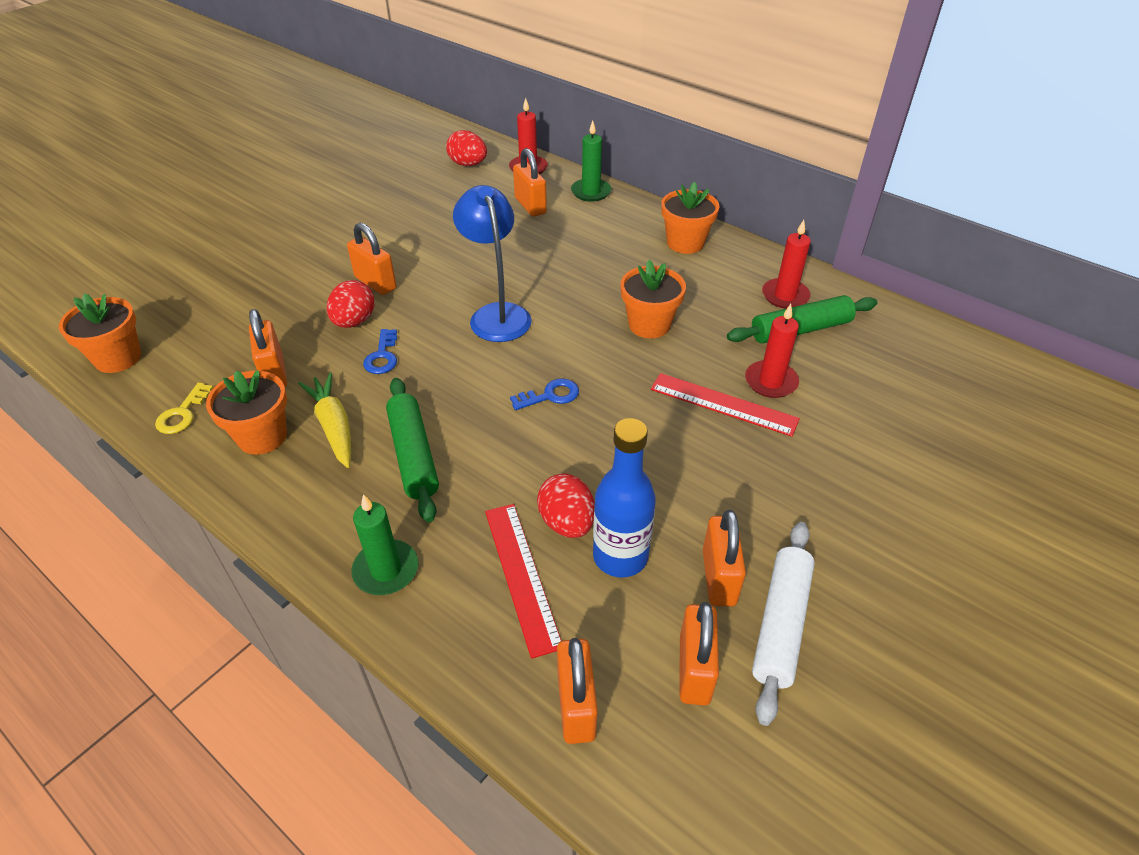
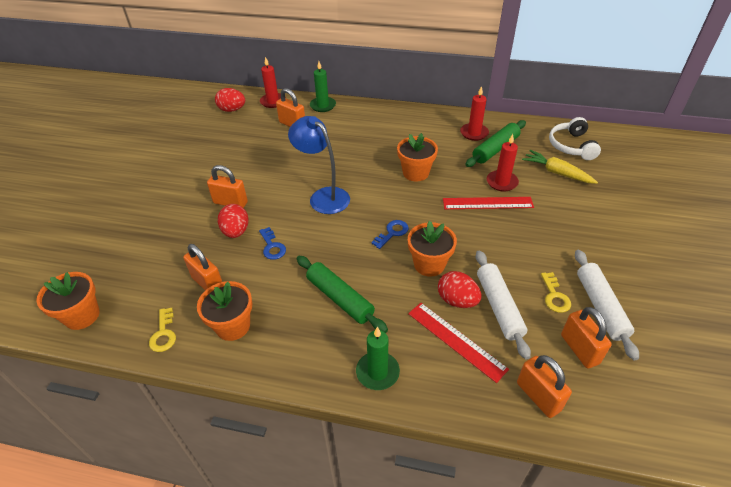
camera: 25 degrees left, 0 degrees up
(334, 426) = (275, 301): yellow carrot -> yellow carrot (556, 173)
(620, 556) = (499, 307): blue bottle -> white rolling pin
(685, 243) = (399, 120): orange flower pot -> orange flower pot (429, 264)
(718, 577) = (554, 296): orange padlock -> yellow key
(935, 365) = (571, 146): none -> white headphones

